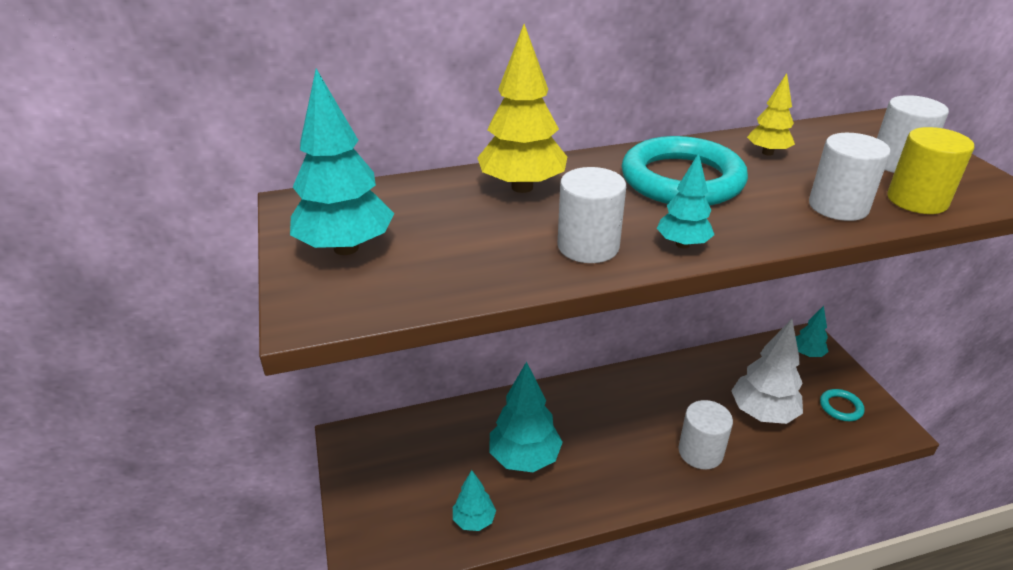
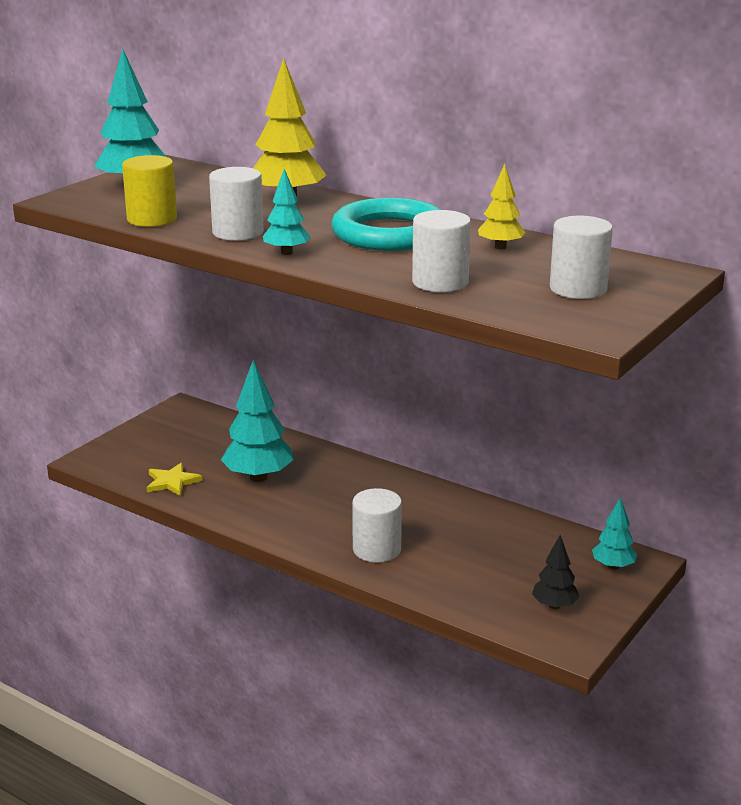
camera: 50 degrees right, 10 degrees down
(474, 520) = (172, 482): turquoise tree -> yellow star
(762, 413) = (476, 565): white tree -> none
(840, 407) = (554, 606): turquoise ring -> black tree
(917, 200) = (508, 304): yellow cylinder -> yellow cylinder (152, 219)

